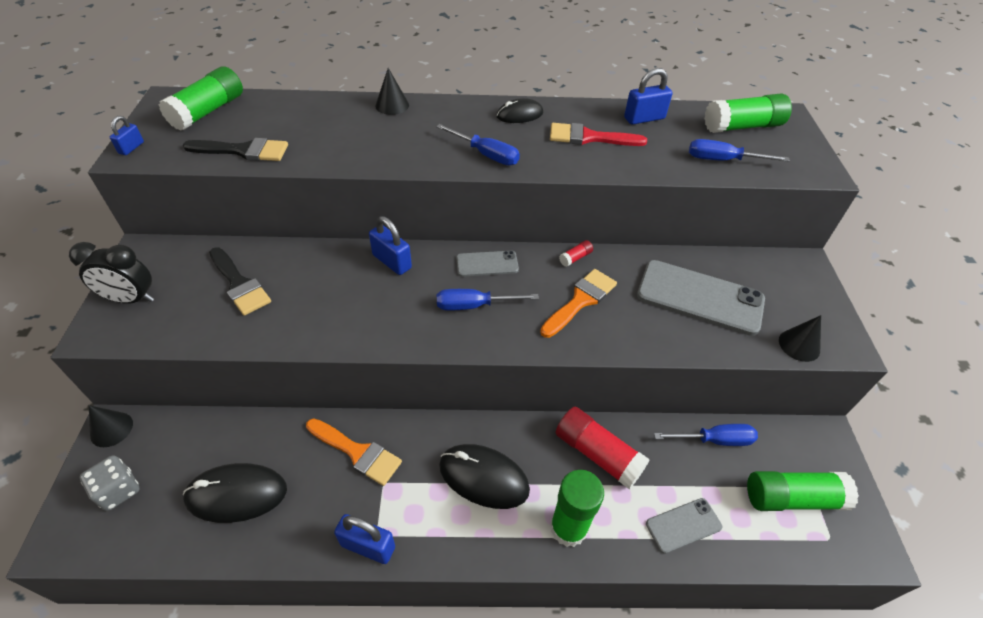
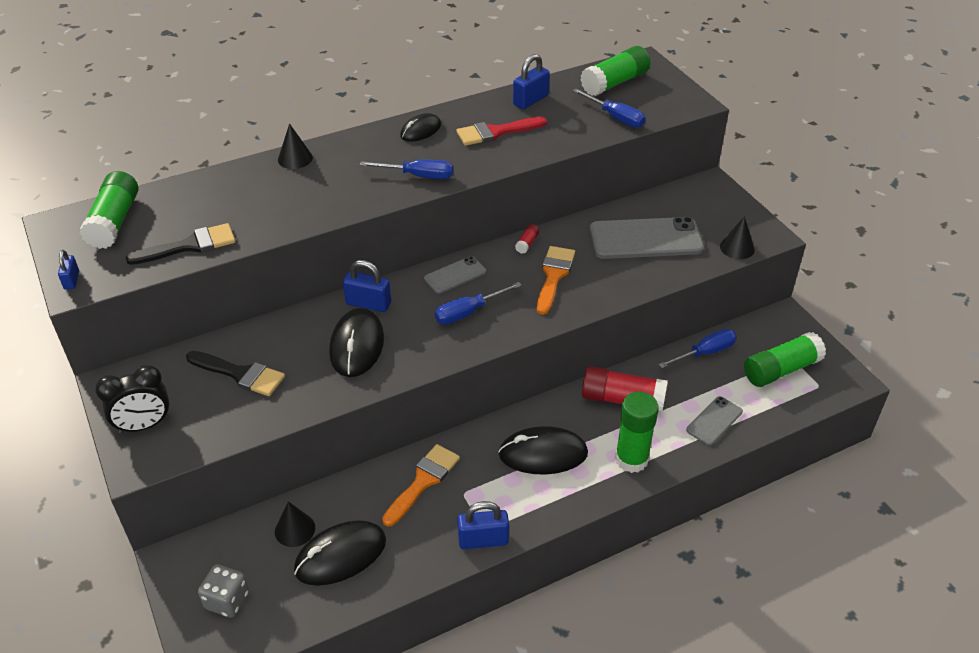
camera: 25 degrees left, 5 degrees down
(111, 429) = (174, 561): black cone -> black cone (295, 529)
(352, 297) = (357, 345): none -> black mouse
(357, 453) = (423, 481): orange brush -> orange brush turned 60 degrees counterclockwise
(722, 160) = (615, 117): blue screwdriver -> blue screwdriver turned 120 degrees counterclockwise

